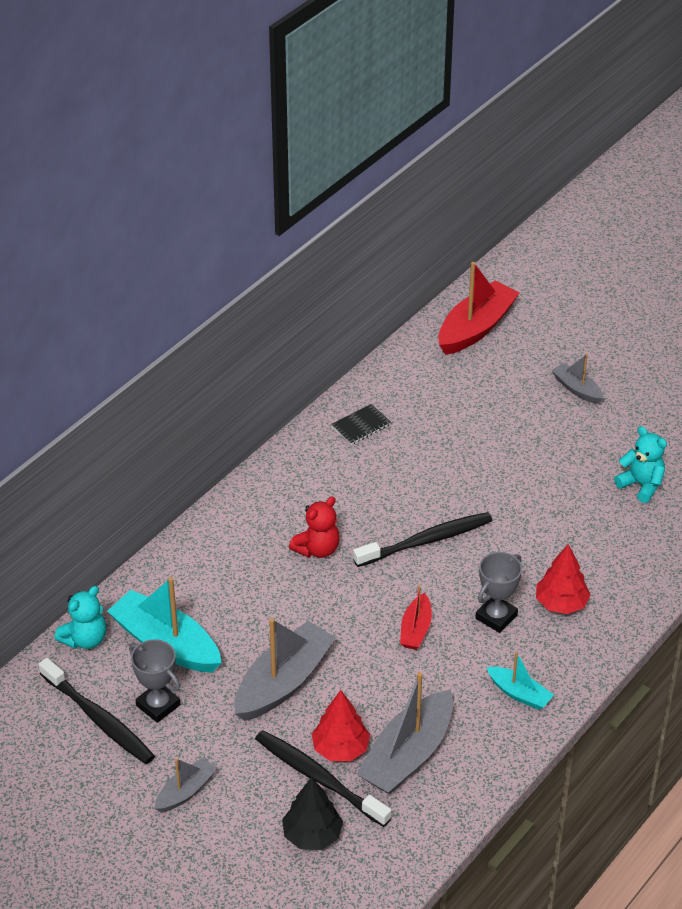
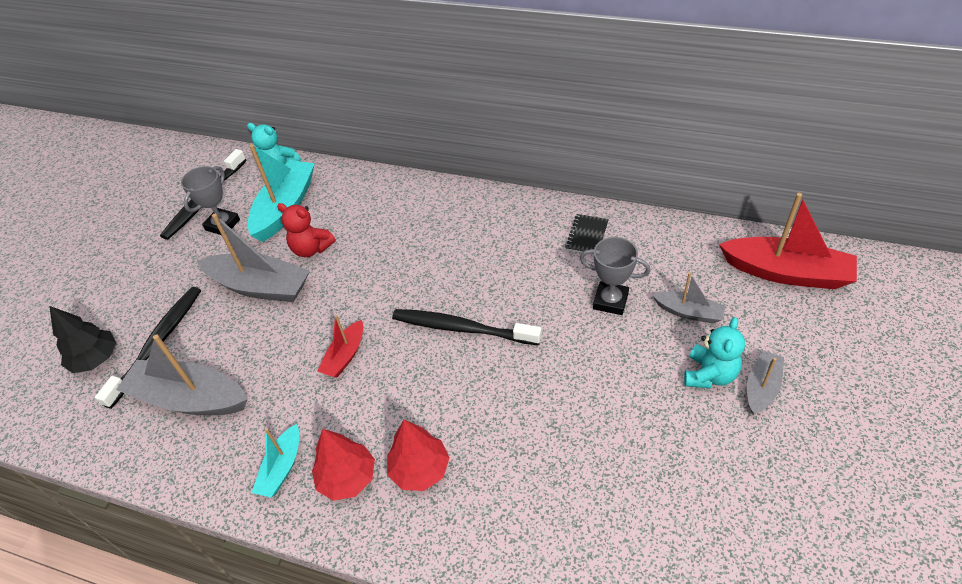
camera: 75 degrees right, 5 degrees up
(186, 791) = (139, 268): grey boat -> grey boat (689, 312)
(317, 549) = (419, 257): red teddy bear -> red teddy bear (311, 249)
(340, 748) = (192, 347): red tree -> red tree (347, 478)
(361, 426) = (587, 236): black notebook -> black notebook turned 75 degrees clockwise
(416, 629) = (345, 356): red boat -> red boat turned 60 degrees counterclockwise
(426, 541) = (462, 328): black toothbrush -> black toothbrush turned 150 degrees clockwise
(496, 617) = (381, 415): grey trophy -> grey trophy (610, 301)
(641, 485) = (644, 500): turquoise teddy bear -> turquoise teddy bear (709, 375)

